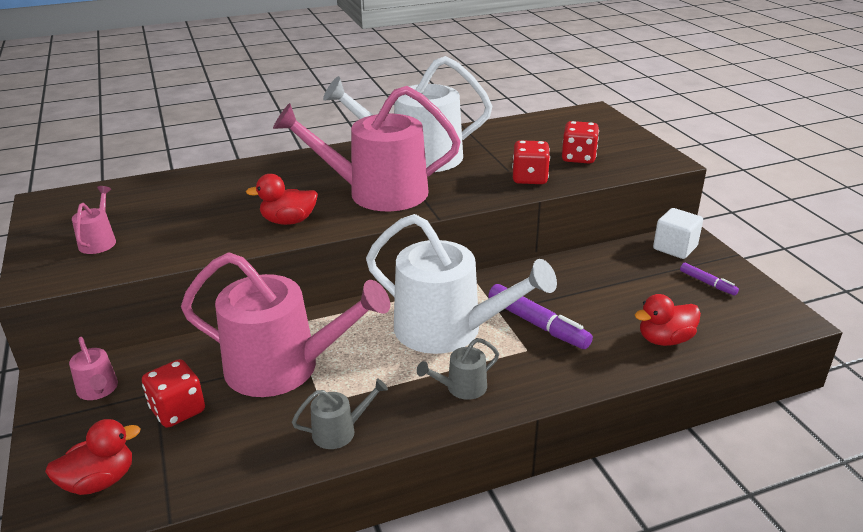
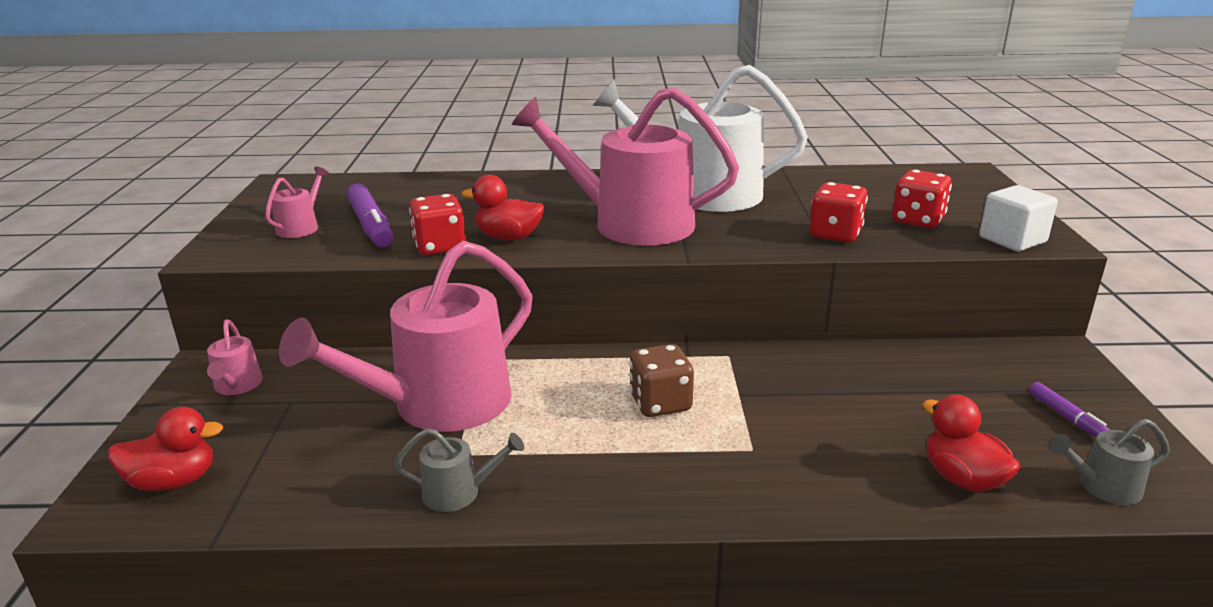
camera: 20 degrees right, 5 degrees down
(178, 410) = (300, 425): red dice -> red dice (440, 246)
(283, 367) = (440, 404): pink watering can -> pink watering can turned 105 degrees clockwise
(447, 329) = (660, 403): white watering can -> brown dice
(462, 387) = (639, 476): grey watering can -> grey watering can (1103, 486)
(537, 324) = (784, 420): purple marker -> purple marker (371, 225)
(664, 339) = (963, 479): red duck -> red duck turned 60 degrees clockwise
(675, 248) = (1036, 362): white cube -> white cube (1012, 240)

